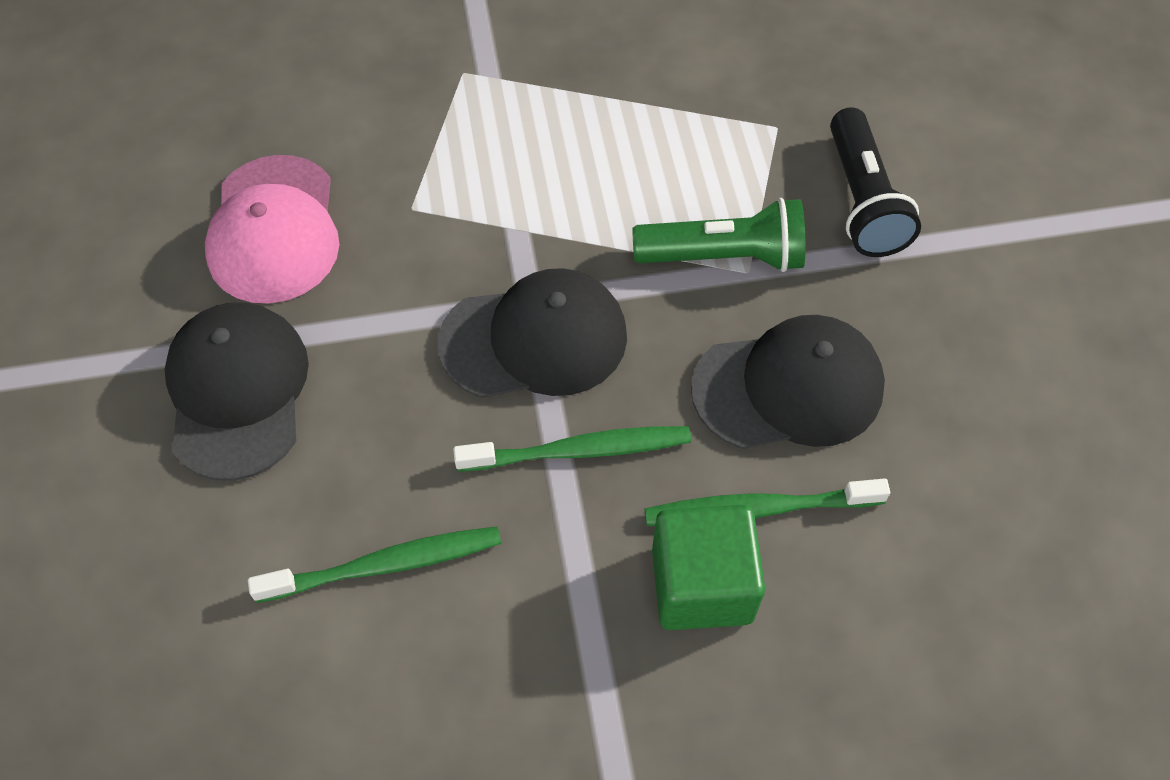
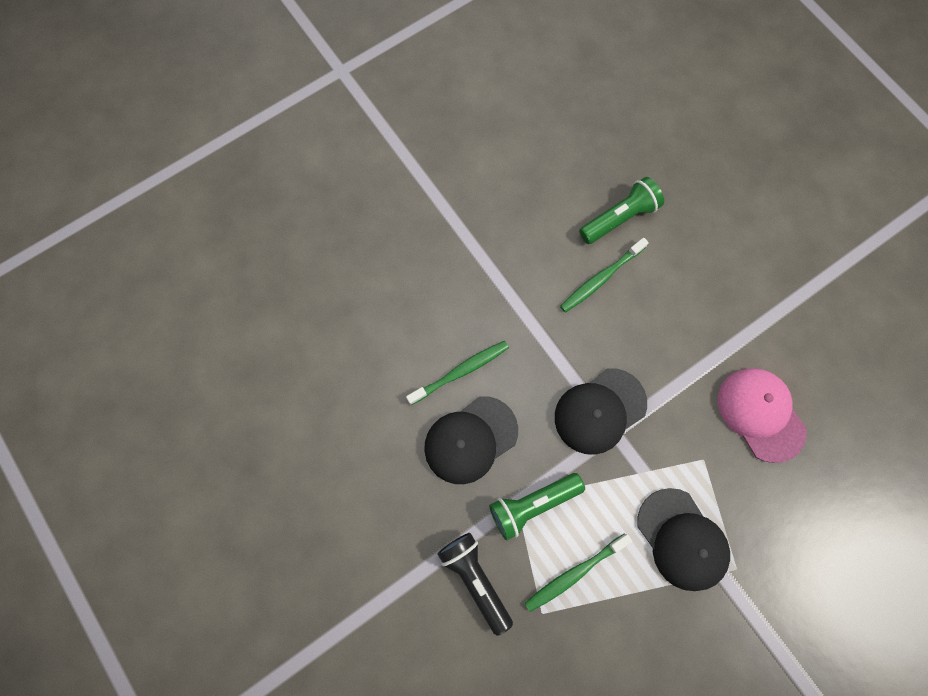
camera: 155 degrees right, 15 degrees up
(237, 392) = (713, 323): black cap -> black cap (682, 539)
(261, 677) = (619, 218): none -> green flashlight
(579, 451) = (549, 364): green toothbrush -> green toothbrush (574, 573)
(702, 585) = (470, 327): green cube -> none

